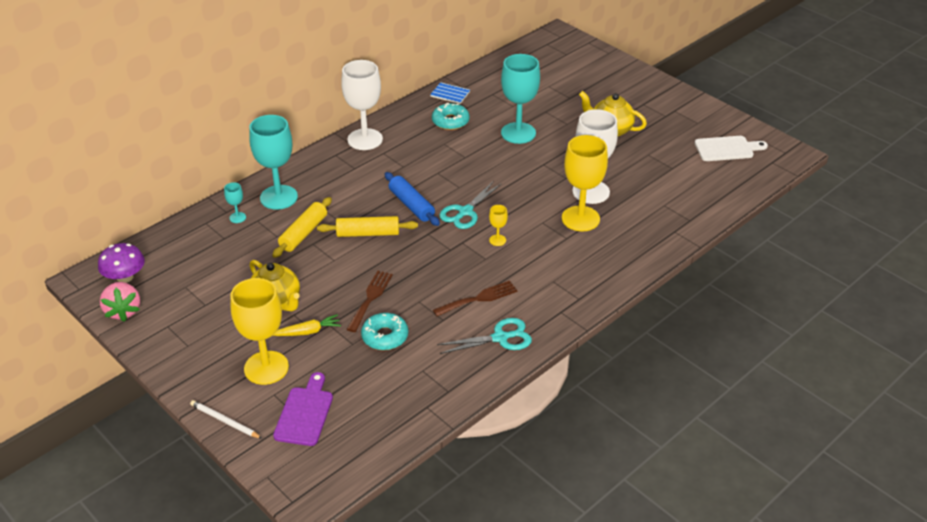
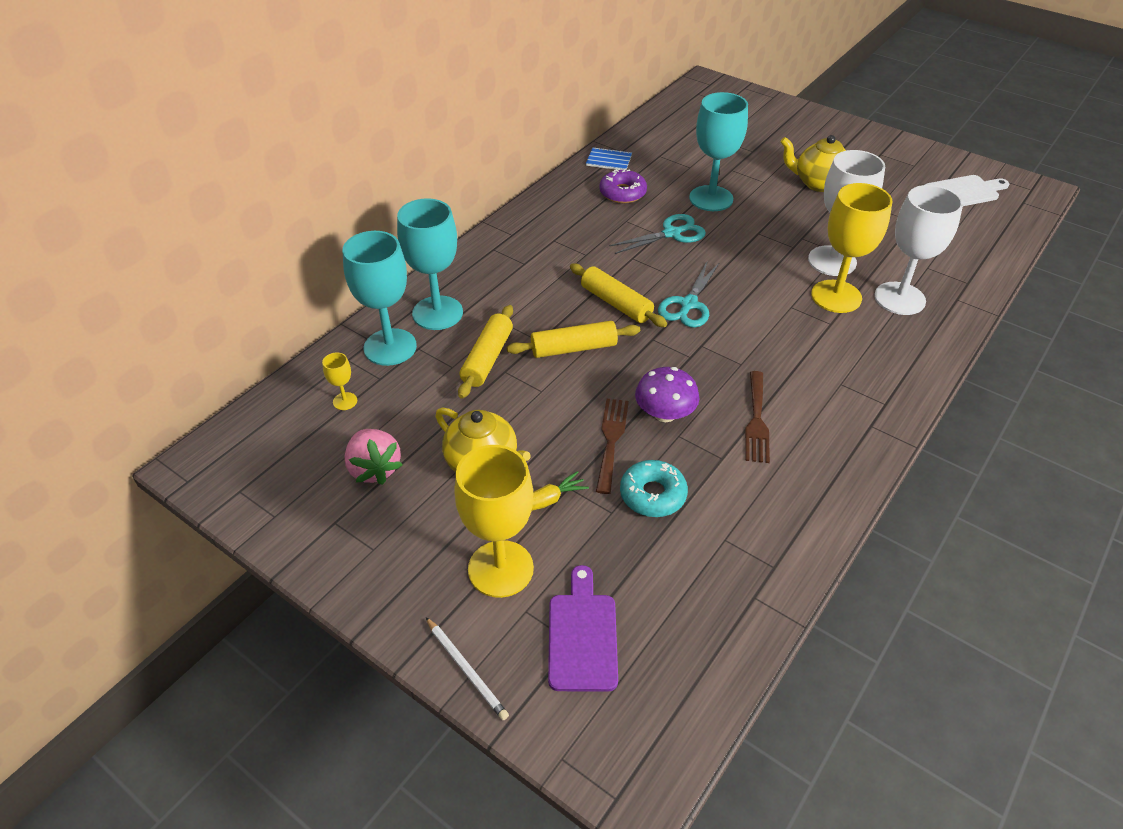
camera: 10 degrees left, 5 degrees up
(123, 311) = (262, 507): pink strawberry -> pink strawberry (374, 469)
(125, 277) = (252, 454): purple mushroom -> purple mushroom (664, 413)
(225, 421) = (466, 669): white pencil -> white pencil turned 150 degrees counterclockwise
(237, 217) = (390, 347): turquoise goblet -> turquoise goblet, size x2.31
(365, 139) = (524, 226): white goblet -> white goblet (899, 298)
(411, 205) = (616, 303): blue rolling pin -> yellow rolling pin
(450, 121) = (622, 193): turquoise donut -> purple donut
(479, 298) = (756, 421): brown fork -> brown fork turned 135 degrees clockwise
(497, 240) = (745, 337): yellow goblet -> yellow goblet (345, 401)
(500, 338) = (810, 474): turquoise scissors -> turquoise scissors (672, 233)

